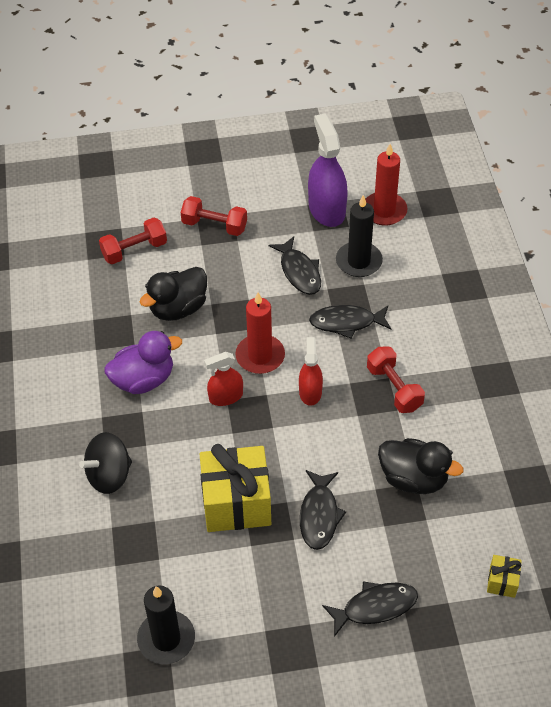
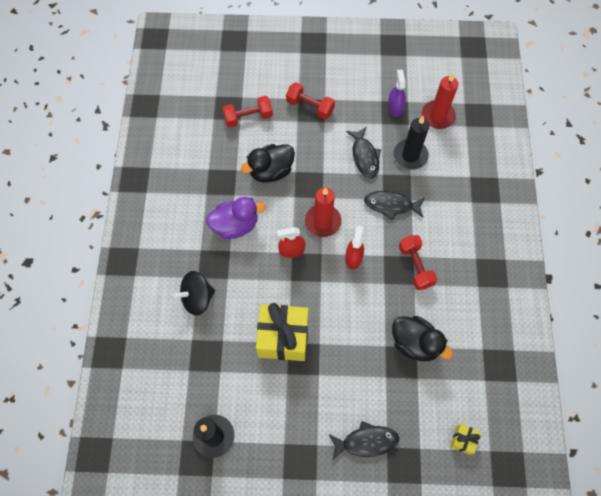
camera: 10 degrees right, 15 degrees up
(319, 515) = (340, 359): black fish -> none
(327, 209) = (395, 107): purple spray bottle -> purple spray bottle, size x0.58

